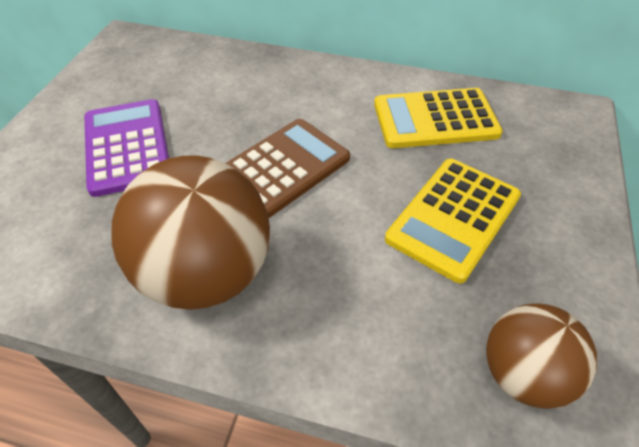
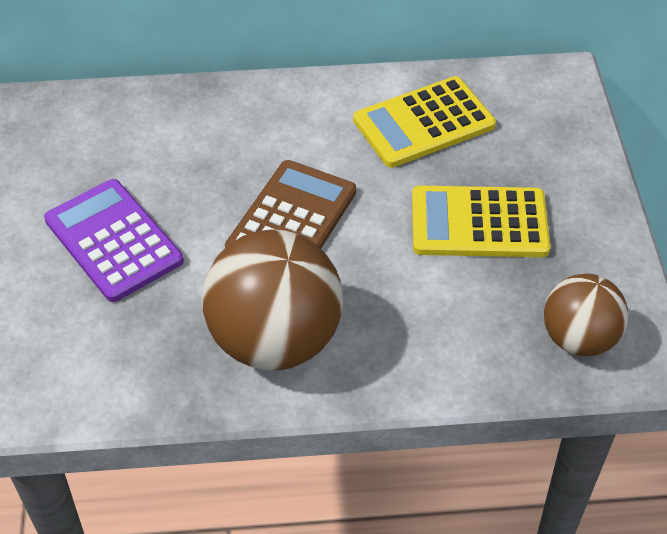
camera: 20 degrees left, 0 degrees up
(454, 218) = (479, 223): yellow calculator -> yellow calculator turned 75 degrees clockwise

